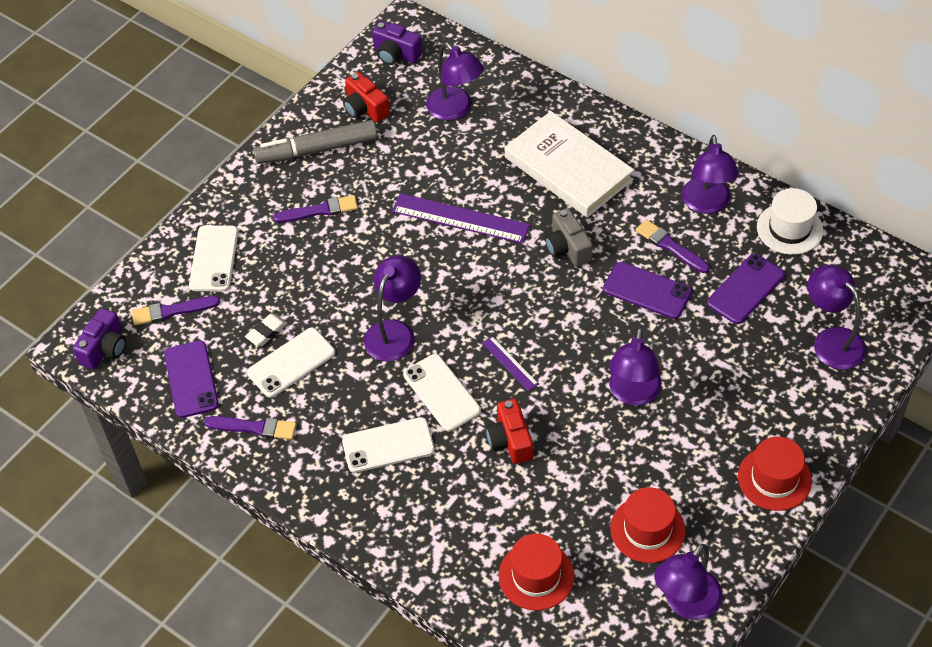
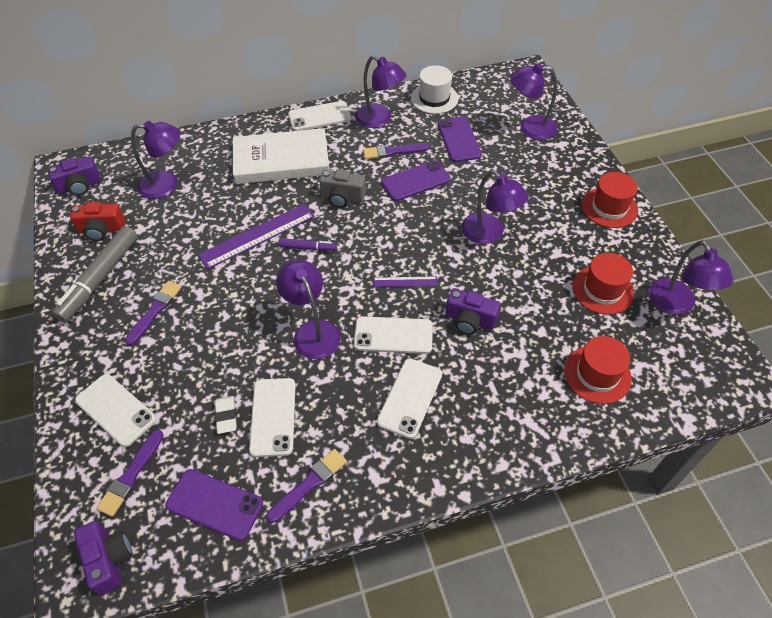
camera: 55 degrees left, 0 degrees up
(481, 264) = (307, 248): none -> purple marker
(510, 440) = (470, 320): red camera -> purple camera
(659, 154) = (319, 116): none -> white phone

